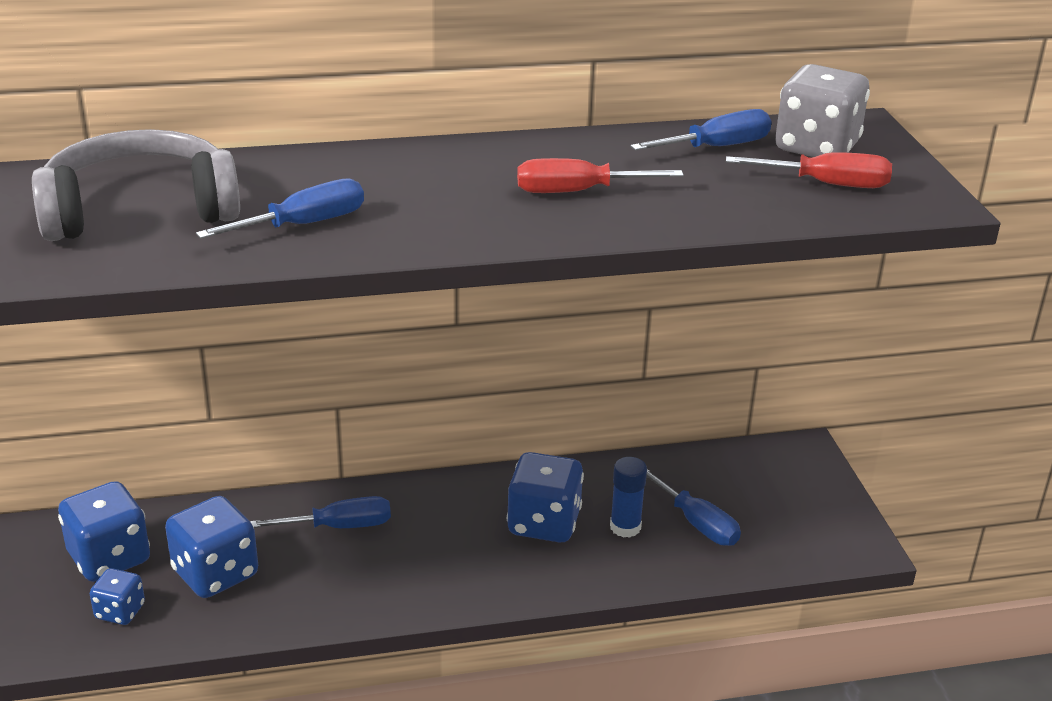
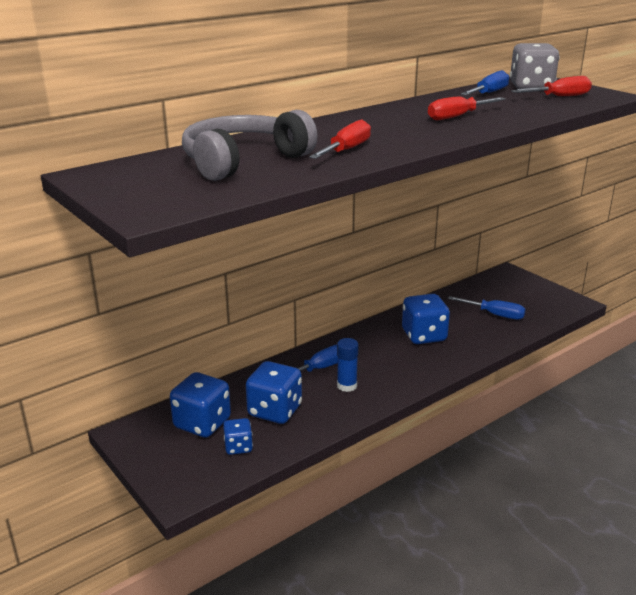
camera: 25 degrees left, 5 degrees down
(303, 225) = (346, 150): blue screwdriver -> red screwdriver
(625, 527) = (464, 326): blue glue stick -> blue glue stick (347, 386)

